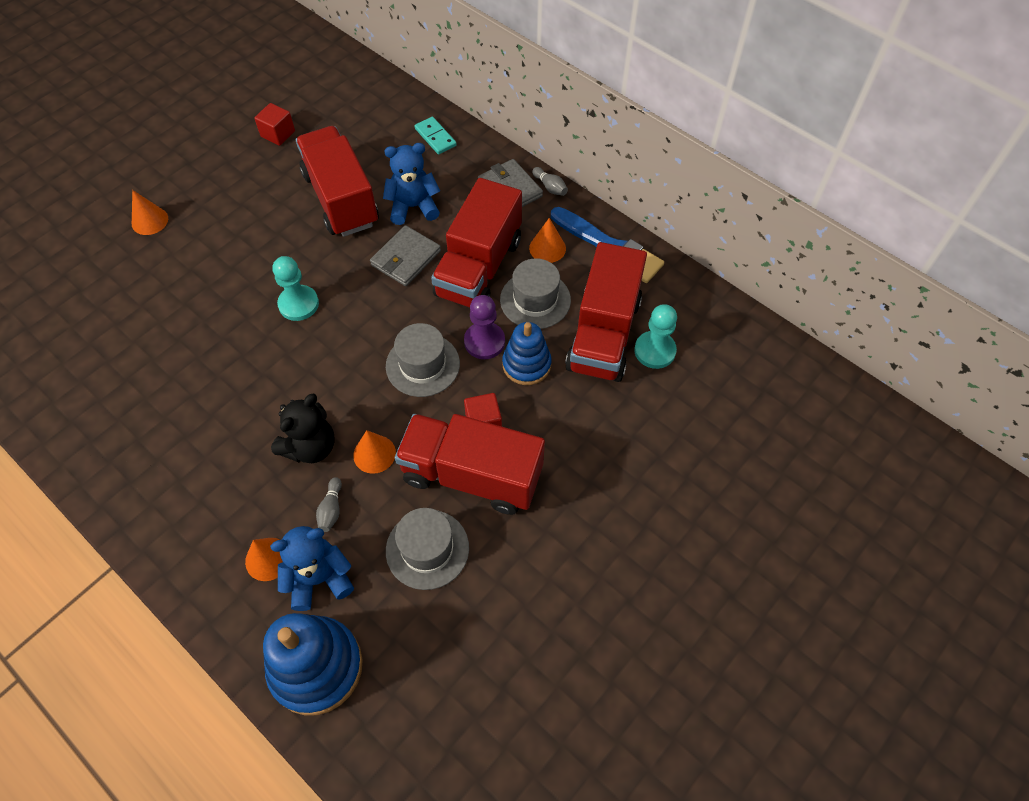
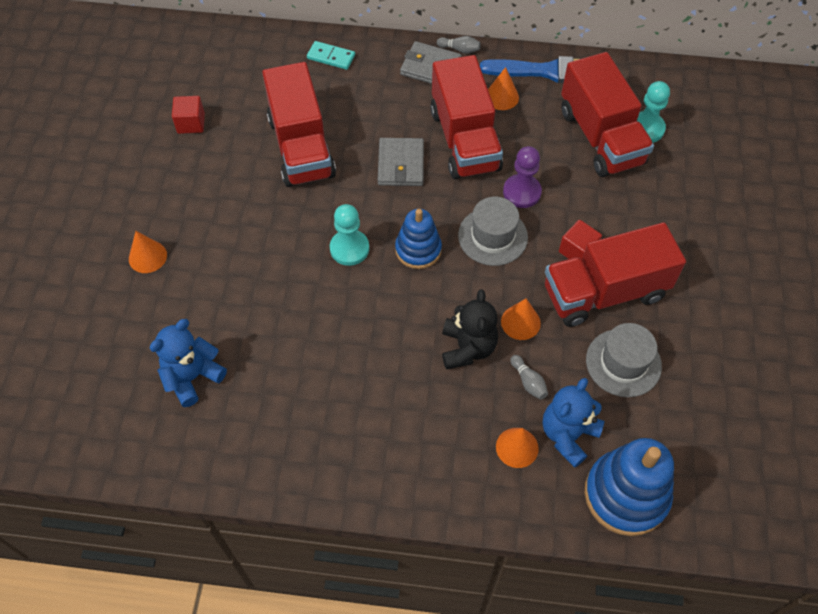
camera: 35 degrees left, 0 degrees up
(341, 199) = (301, 147): red truck -> red truck turned 135 degrees counterclockwise
(413, 207) = (367, 121): blue teddy bear -> blue teddy bear (192, 377)
(526, 364) = (567, 191): blue stacking toy -> blue stacking toy (418, 250)
(535, 300) = (529, 140): grey hat -> none

